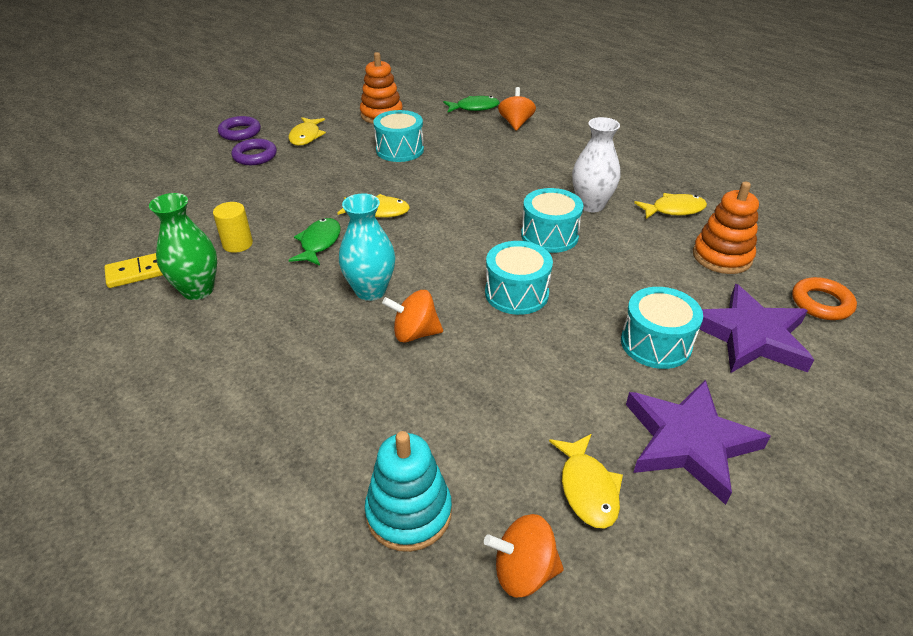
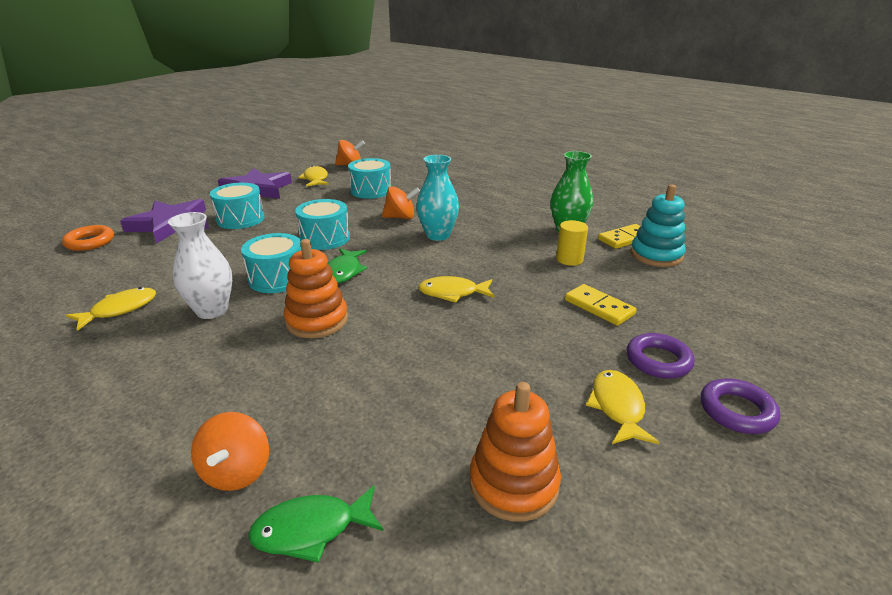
camera: 175 degrees right, 10 degrees down
(258, 192) = (599, 307): none -> yellow domino
(319, 243) = (496, 263): green fish -> green fish (344, 271)
(400, 150) = (451, 385): turquoise drum -> turquoise drum (371, 190)
(409, 513) = (396, 172): turquoise stacking toy -> turquoise stacking toy (656, 255)
(674, 210) = (120, 310): yellow fish -> yellow fish turned 150 degrees clockwise
(722, 257) = (127, 268): orange stacking toy -> orange stacking toy (317, 321)

